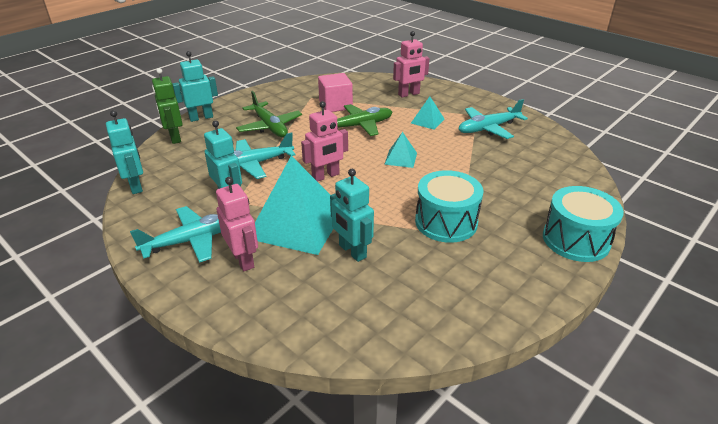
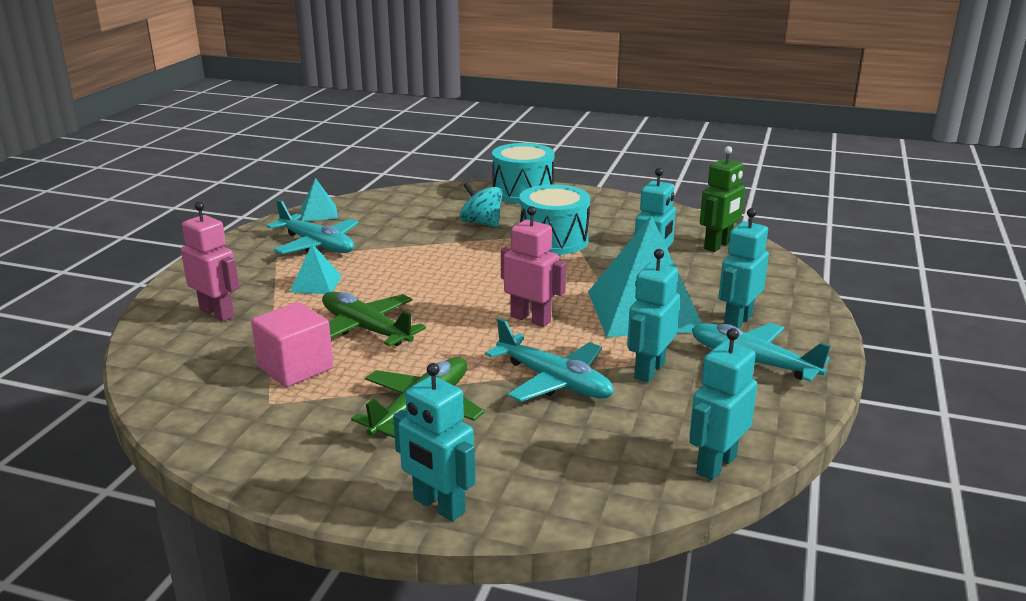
camera: 115 degrees left, 10 degrees down
(174, 138) = (543, 501): green robot -> green robot (718, 245)
(243, 260) = (737, 321): pink robot -> turquoise robot
(401, 158) = (442, 282): turquoise pyramid -> turquoise pyramid (319, 213)
(501, 197) = (481, 223): none -> turquoise spinning top

